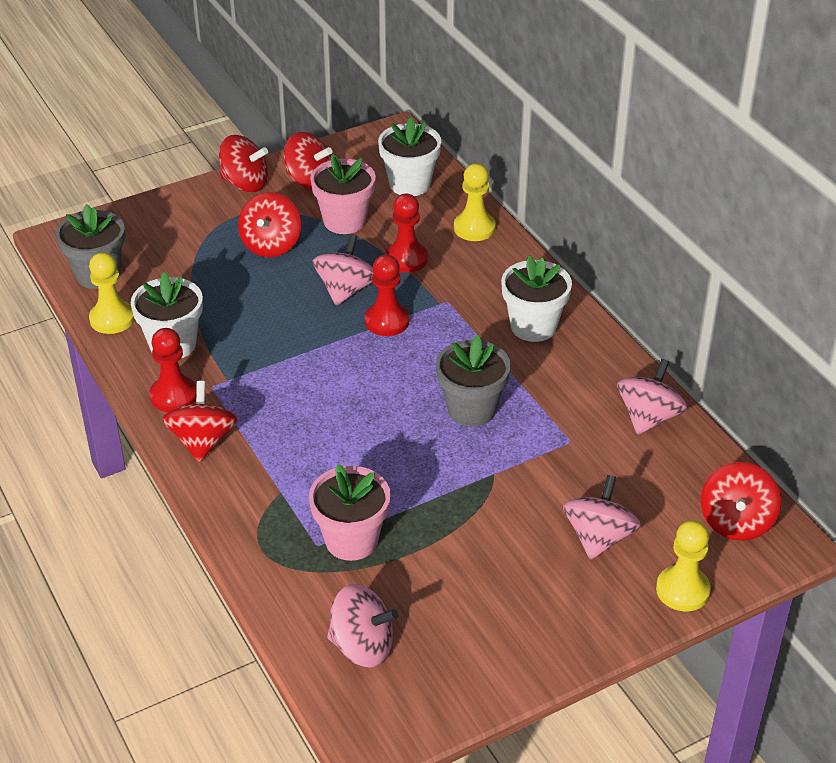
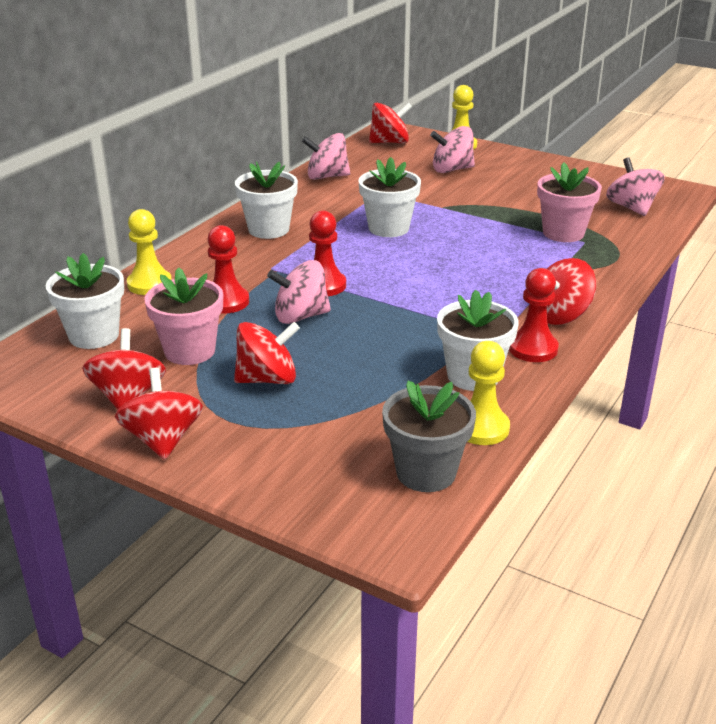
camera: 120 degrees left, 10 degrees down
(471, 409) = (388, 228): grey flower pot -> white flower pot

